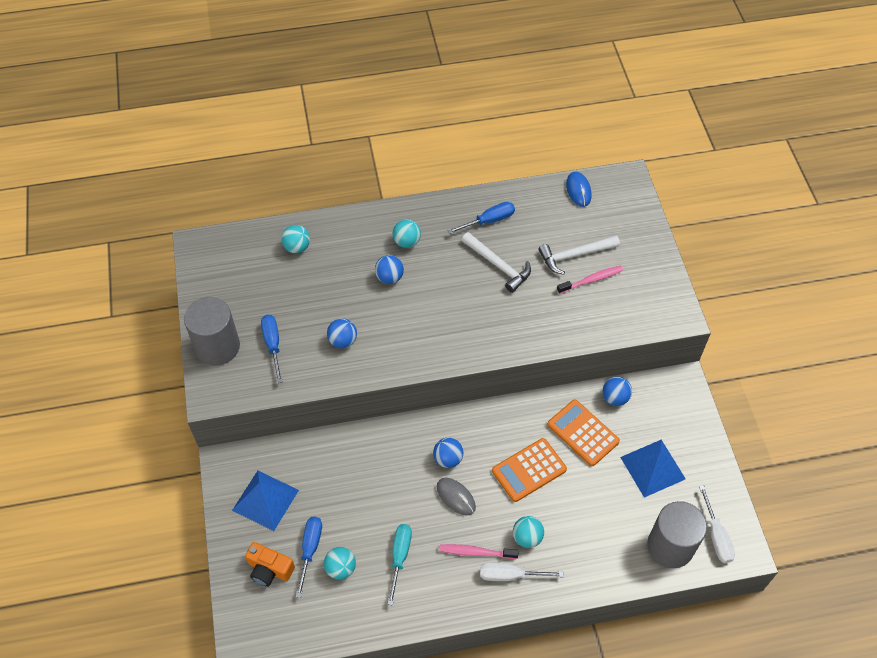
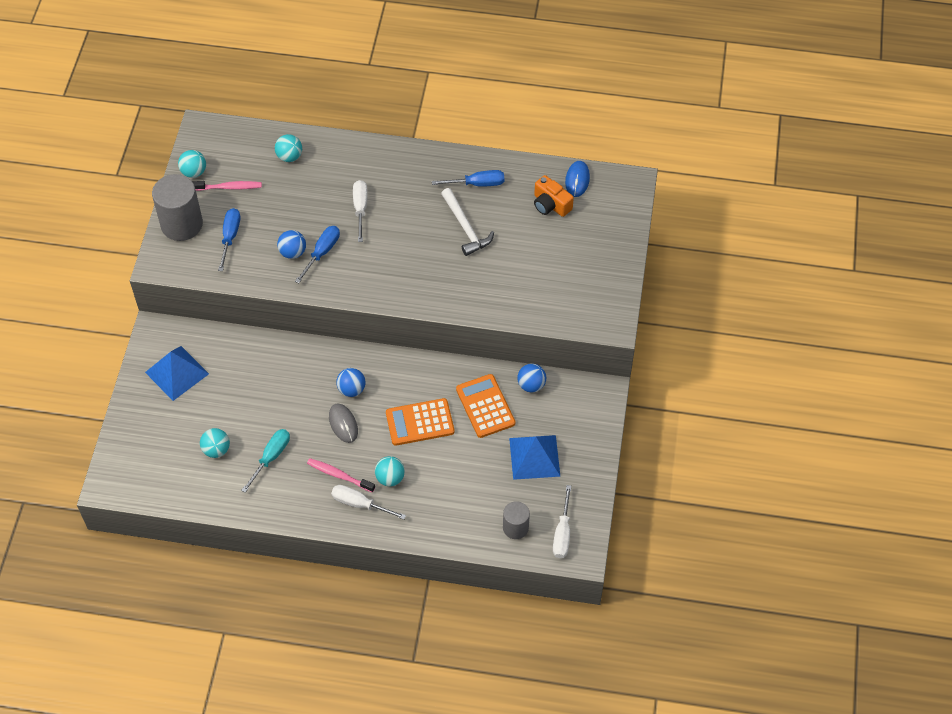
camera: 20 degrees right, 0 degrees up
(269, 569) = (156, 431): orange camera -> orange camera (550, 205)
(310, 549) = (197, 426): blue screwdriver -> blue screwdriver (322, 252)
(389, 277) = (360, 209): blue ball -> white screwdriver
(407, 242) = (391, 181): turquoise ball -> turquoise ball (194, 172)
(574, 255) = (542, 240): white hammer -> none
(591, 280) = (546, 267): pink toothbrush -> pink toothbrush (229, 187)
(670, 546) = (515, 528): grey cylinder -> grey cylinder, size x0.57

